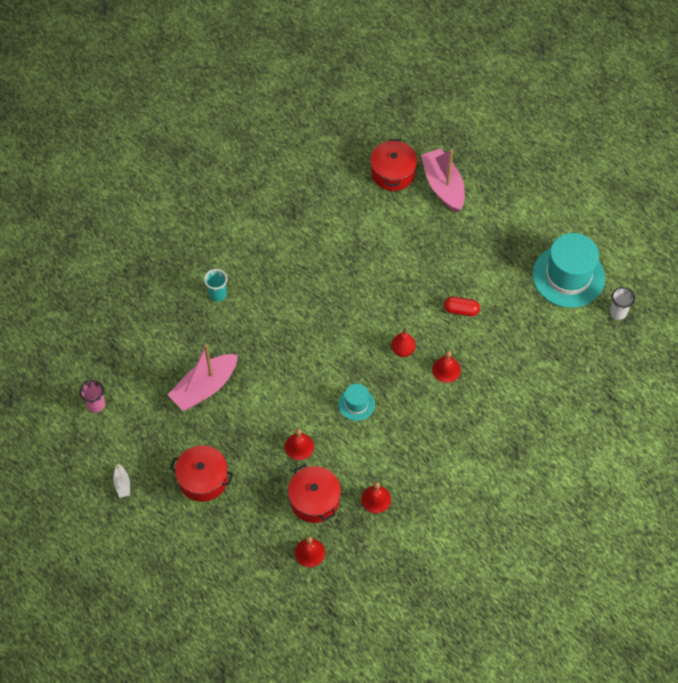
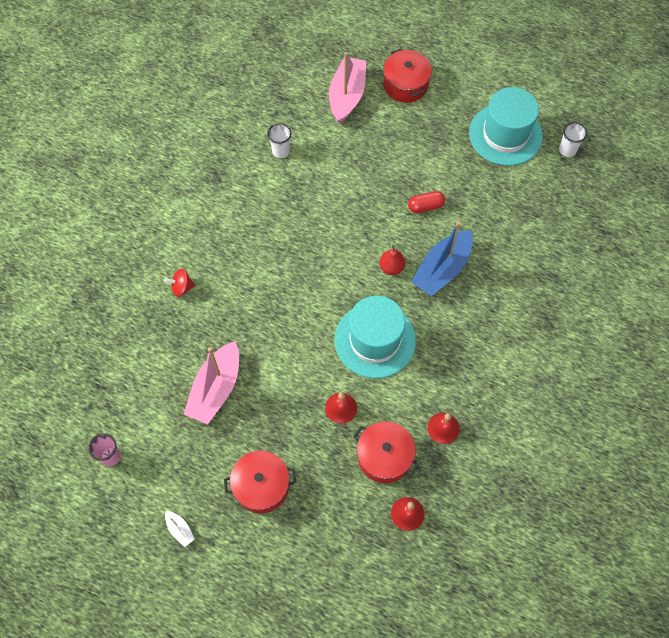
camera: 25 degrees left, 5 degrees up
(217, 294) = (182, 287): turquoise cup -> red spinning top
(356, 404) = (375, 340): turquoise hat -> turquoise hat, size x2.06
(359, 212) = (281, 151): none -> white cup
(393, 173) = (293, 101): red pot -> red pot (405, 84)
(443, 186) = (347, 95): pink boat -> pink boat turned 60 degrees clockwise
(446, 369) = (442, 269): red bell -> blue boat

